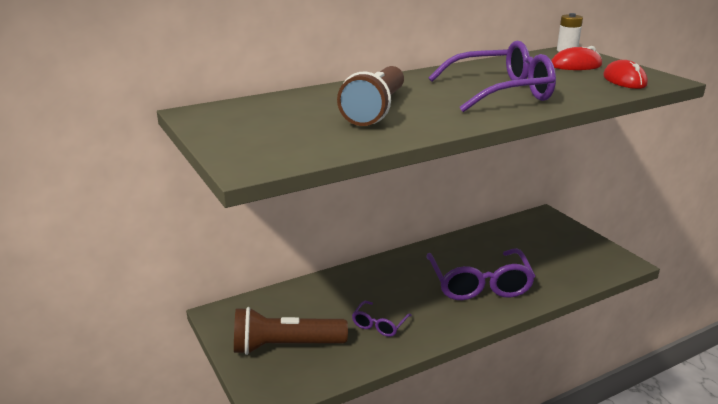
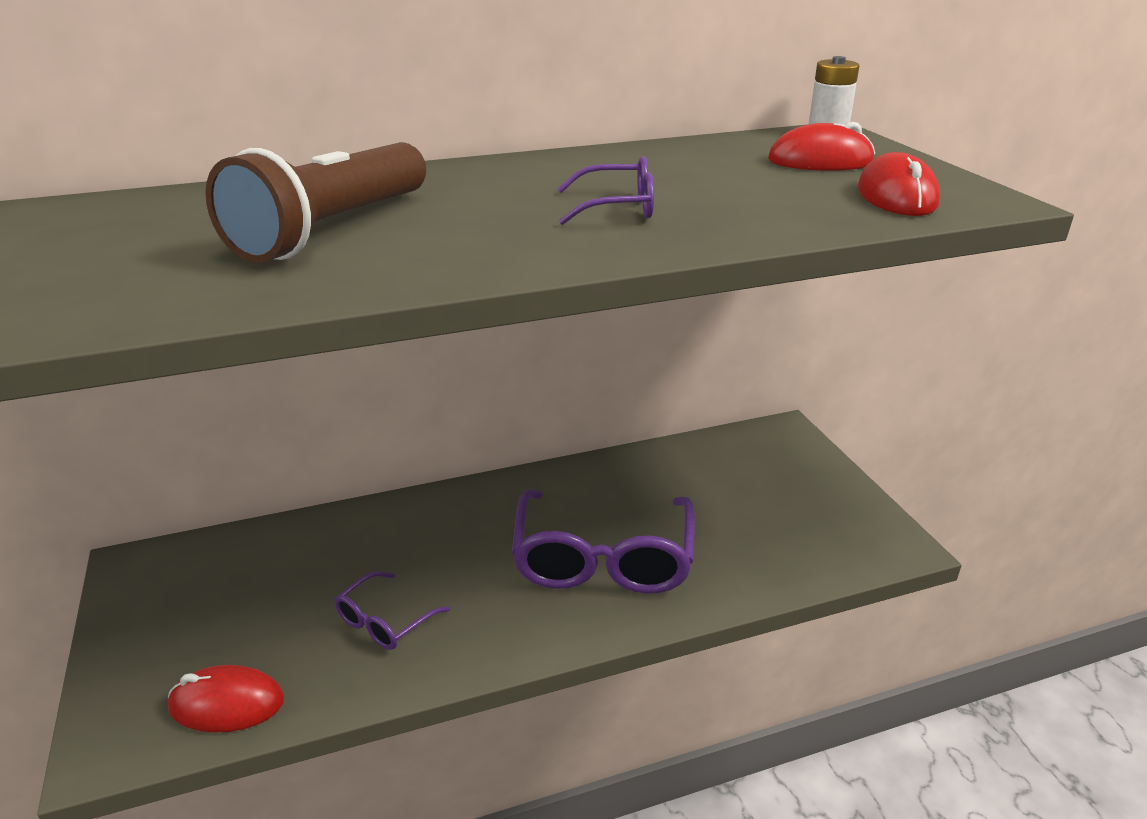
camera: 10 degrees right, 5 degrees up
(286, 346) = (202, 644): brown flashlight -> none
(318, 370) = (227, 704): none -> red mouse
(501, 92) = (617, 207): purple glasses -> purple glasses, size x0.48

